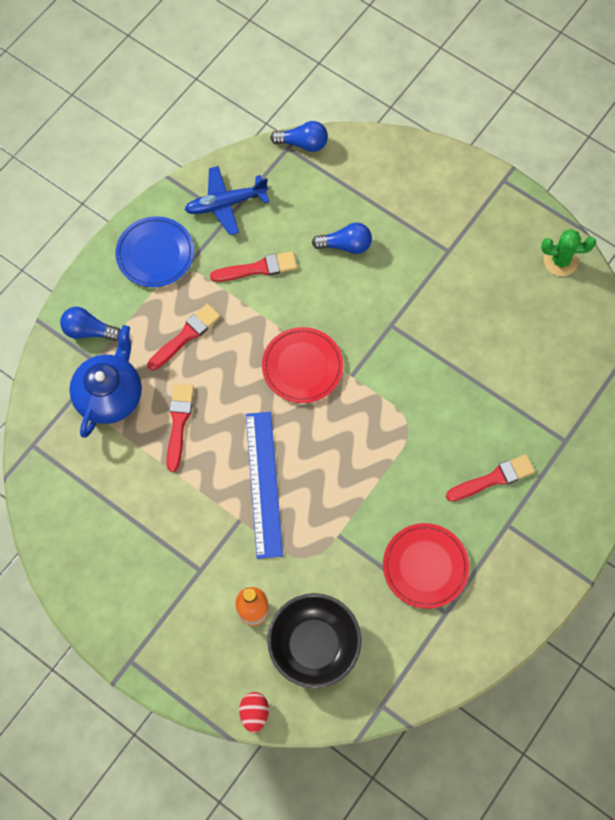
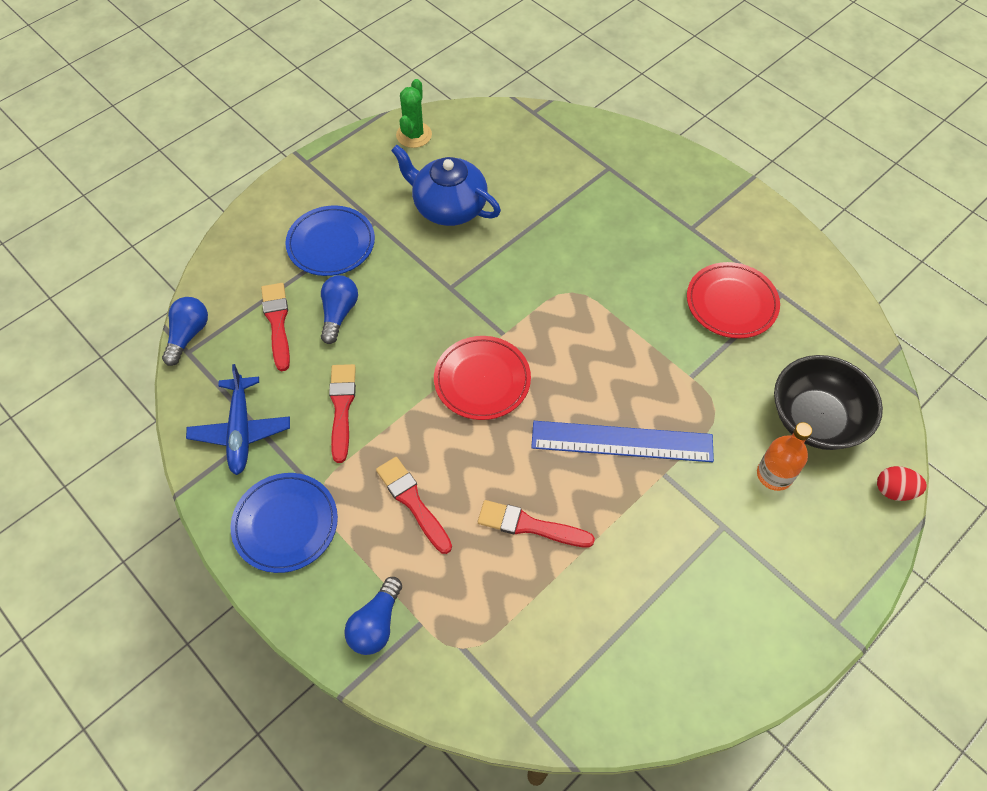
camera: 80 degrees left, 10 degrees down
(110, 395) = (476, 606): blue teapot -> blue teapot (448, 207)
(416, 222) = (331, 244): none -> blue plate
(493, 478) = (641, 230): red brush -> red brush (277, 322)

